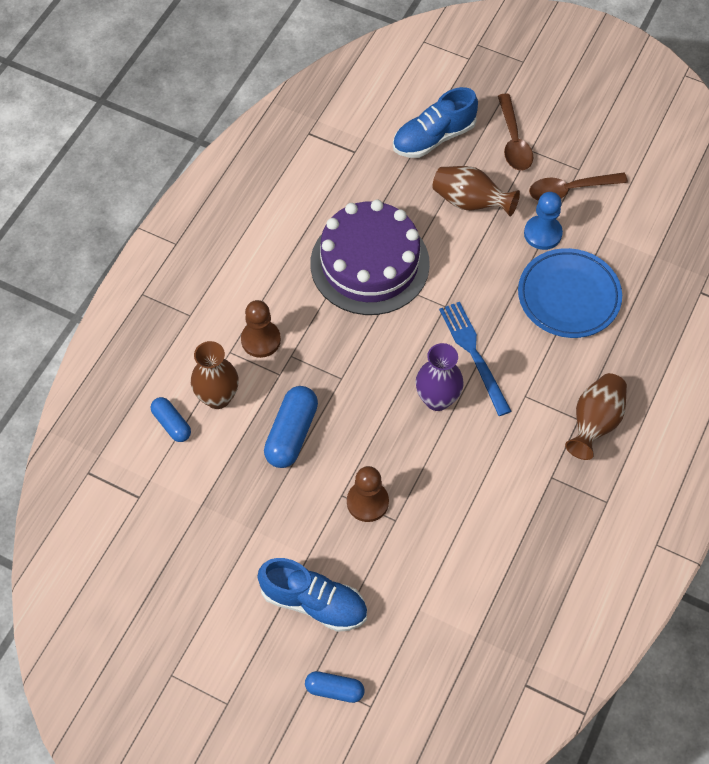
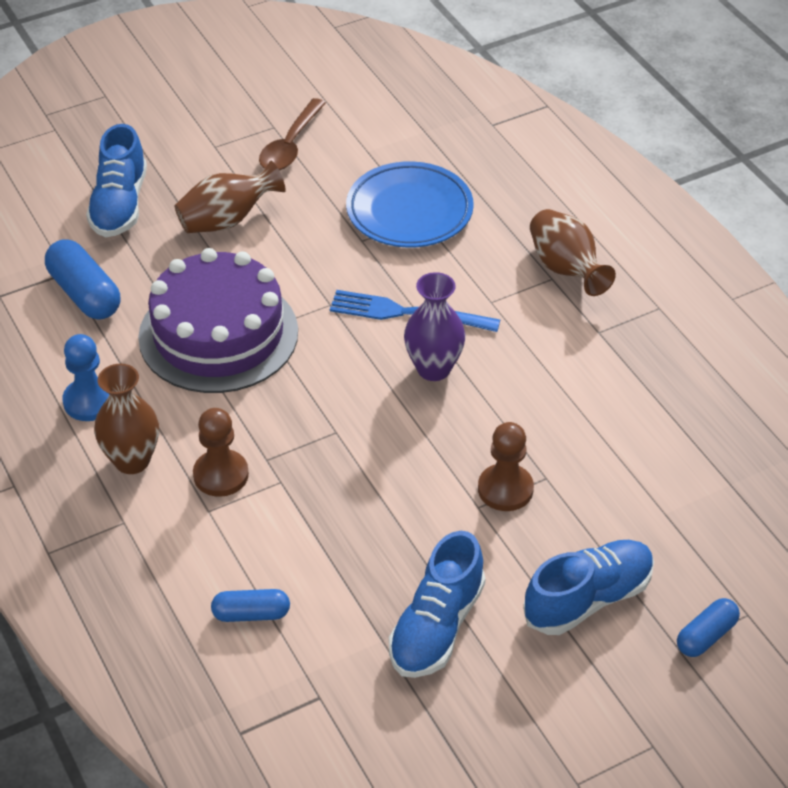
camera: 55 degrees left, 15 degrees down
(218, 397) = (257, 552): brown vase -> brown vase (132, 461)
(231, 528) = (436, 627): none -> blue shoe
(291, 434) = (365, 510): blue capsule -> blue capsule (85, 294)
(513, 141) = (190, 152): brown spoon -> none
(542, 233) = (320, 190): blue pawn -> blue pawn (90, 401)

